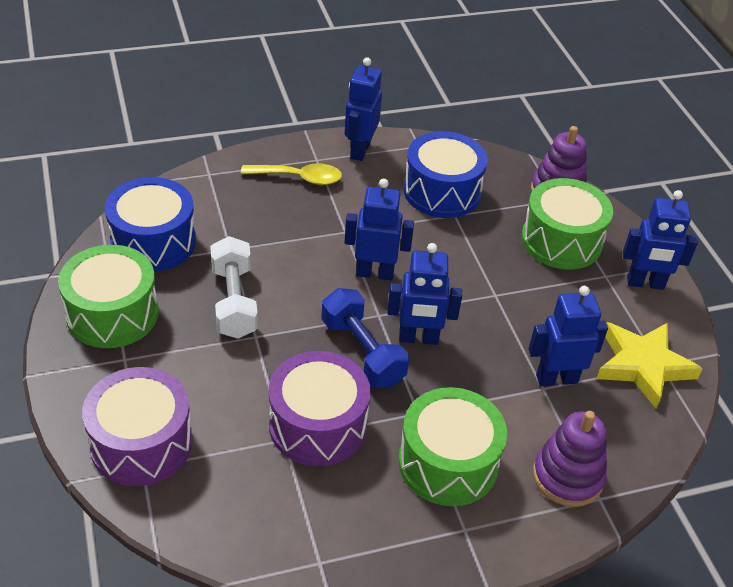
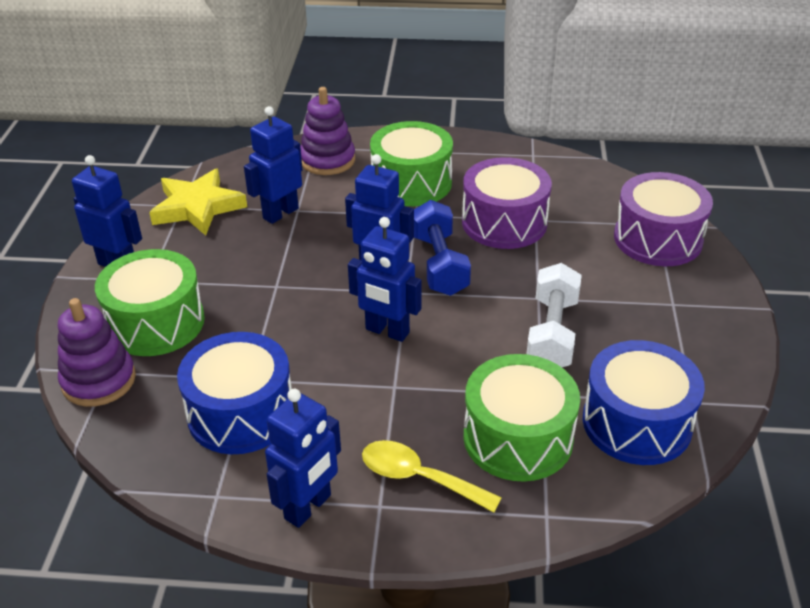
camera: 155 degrees left, 5 degrees down
(112, 314) = (686, 348): green drum -> green drum (518, 437)
(556, 378) = (280, 213): blue robot -> blue robot turned 120 degrees clockwise

